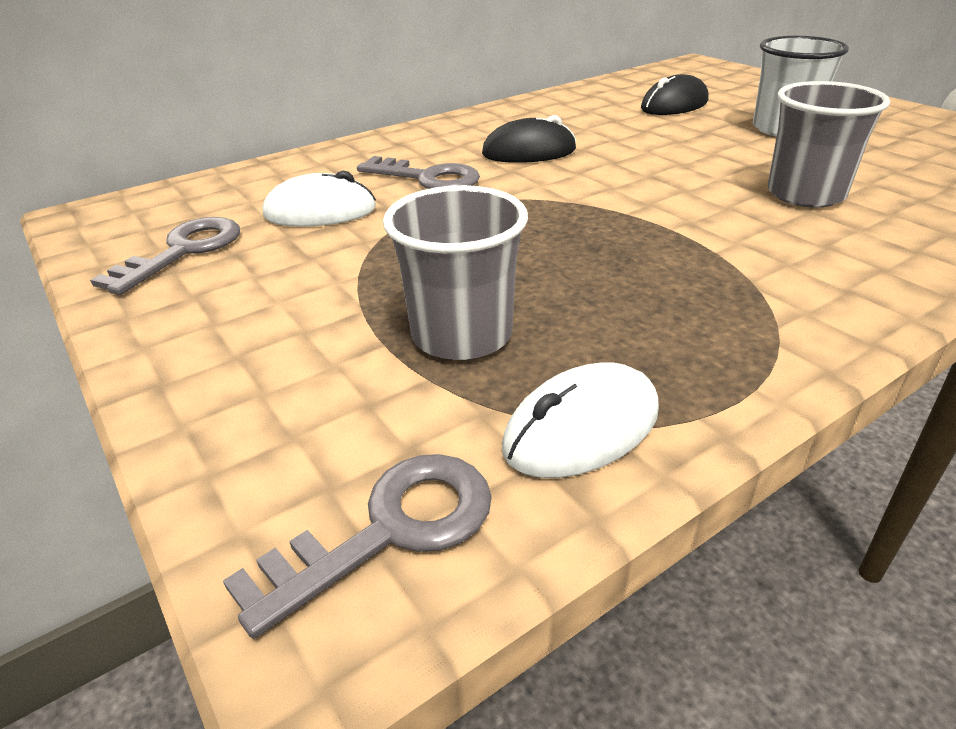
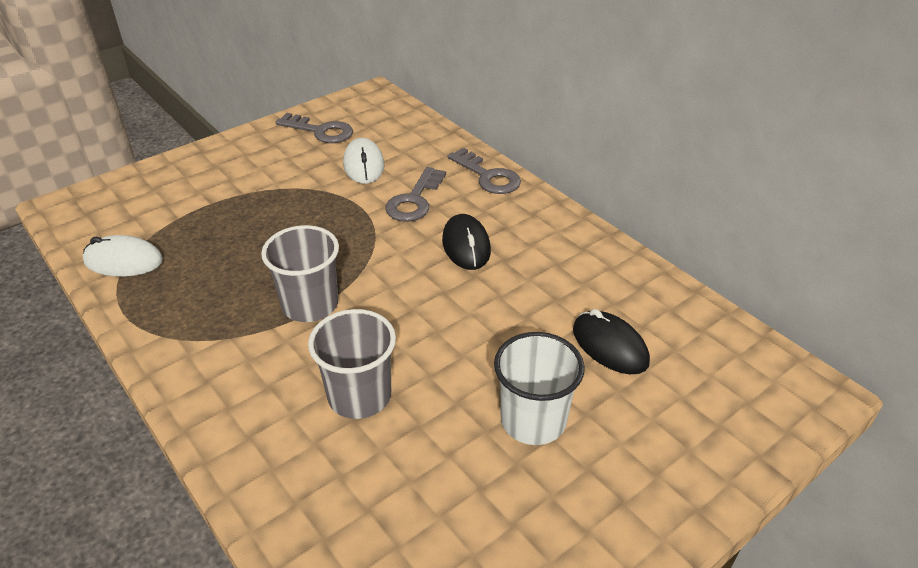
camera: 85 degrees right, 5 degrees up
(387, 531) = (91, 215): grey key -> grey key (487, 176)
(462, 335) = (209, 225): grey cup -> grey cup (310, 305)
(581, 429) = (124, 261): white mouse -> white mouse turned 45 degrees counterclockwise

